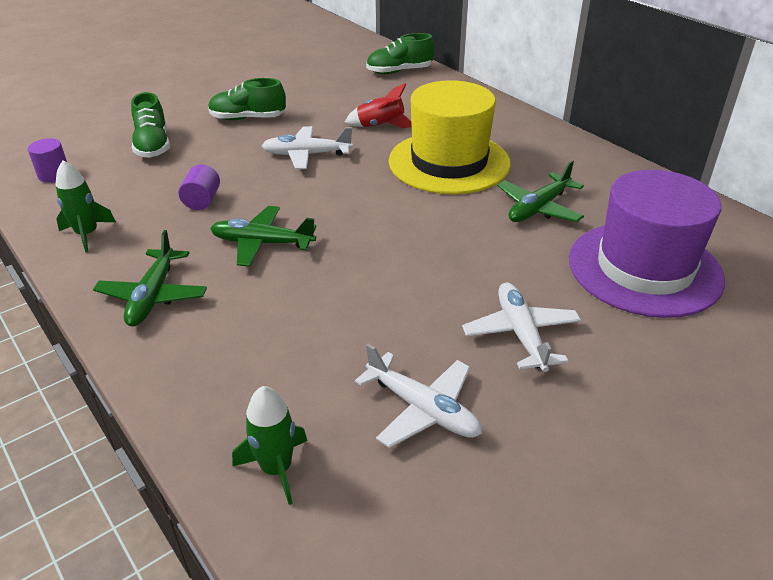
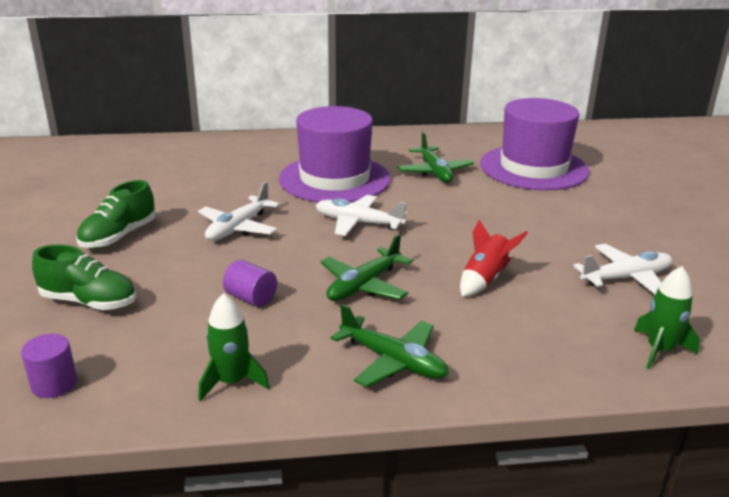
camera: 60 degrees left, 10 degrees down
(380, 126) = (237, 185): red rocket -> red rocket (485, 279)
(399, 71) = (150, 150): green shoe -> none
(449, 162) = (334, 179): yellow hat -> purple hat
(520, 333) = (570, 223): white plane -> white plane (358, 223)

